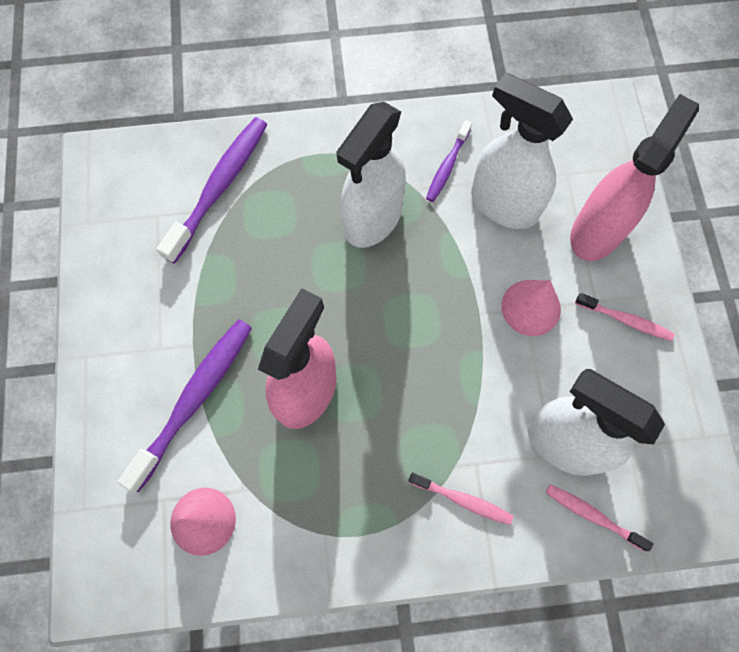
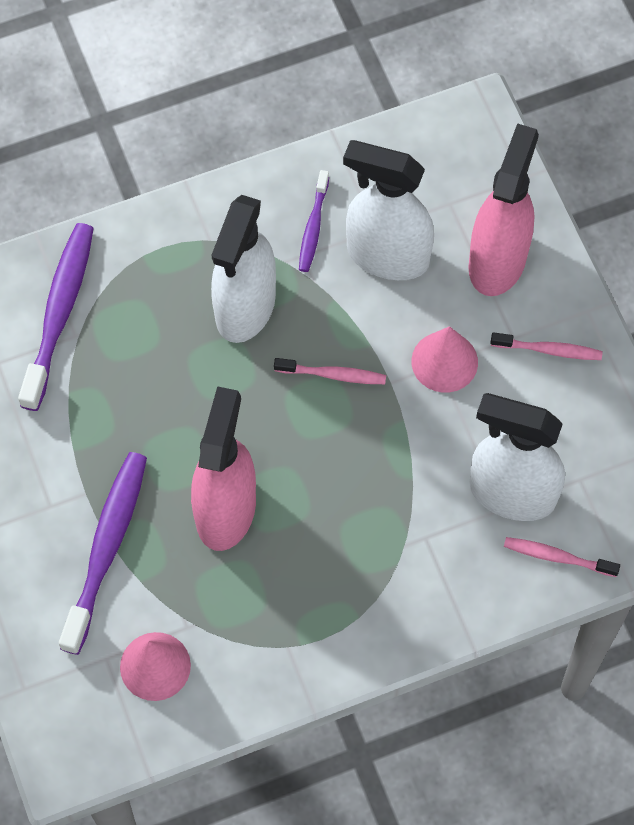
camera: 15 degrees left, 5 degrees down
(463, 500) = (420, 576): pink toothbrush -> pink toothbrush (333, 375)

